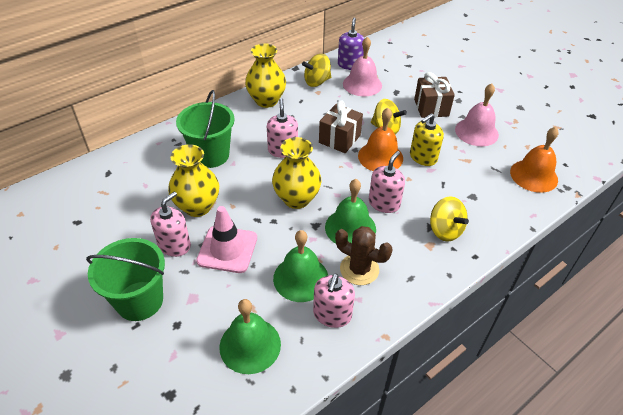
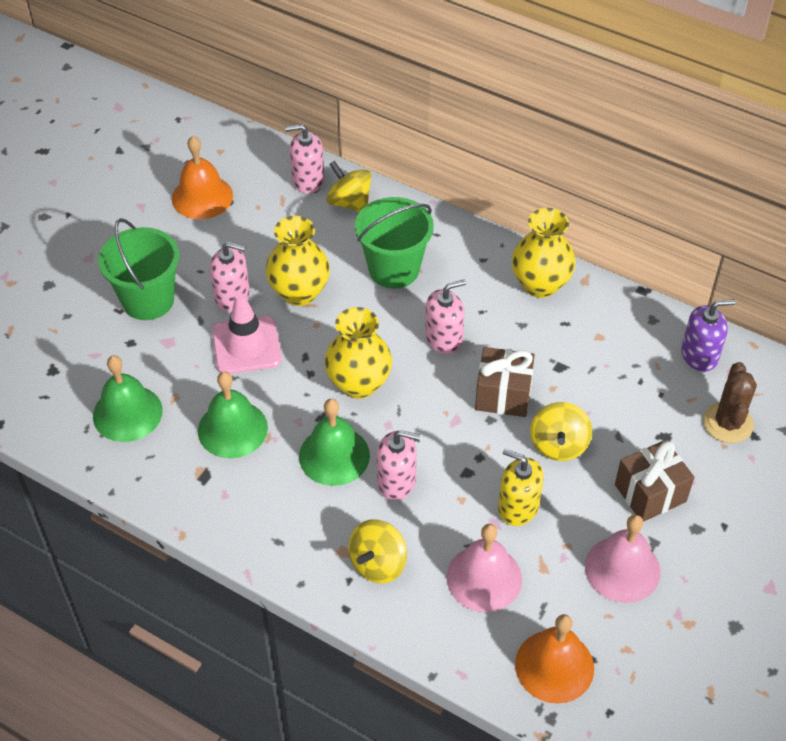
camera: 70 degrees right, 5 degrees up
(317, 82) = (624, 327): yellow spinning top -> yellow spinning top (349, 202)
(332, 314) = (193, 475): pink soap dispenser -> pink soap dispenser (308, 180)
(359, 269) = (269, 483): brown cactus -> brown cactus (728, 423)
(362, 84) = (655, 386): pink bell -> pink bell (484, 578)
(380, 157) = (490, 454): orange bell -> orange bell (202, 197)

